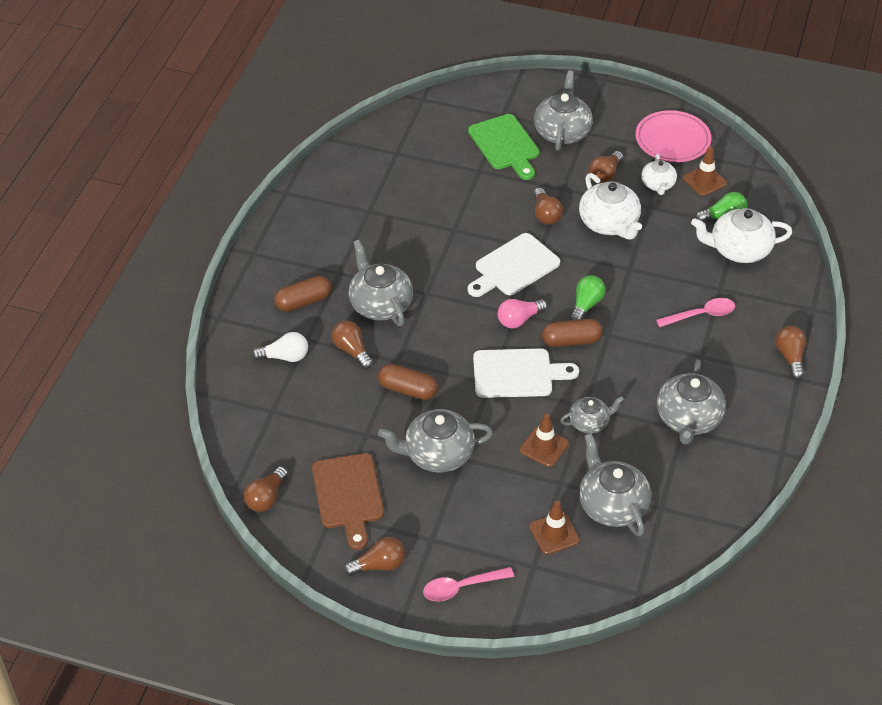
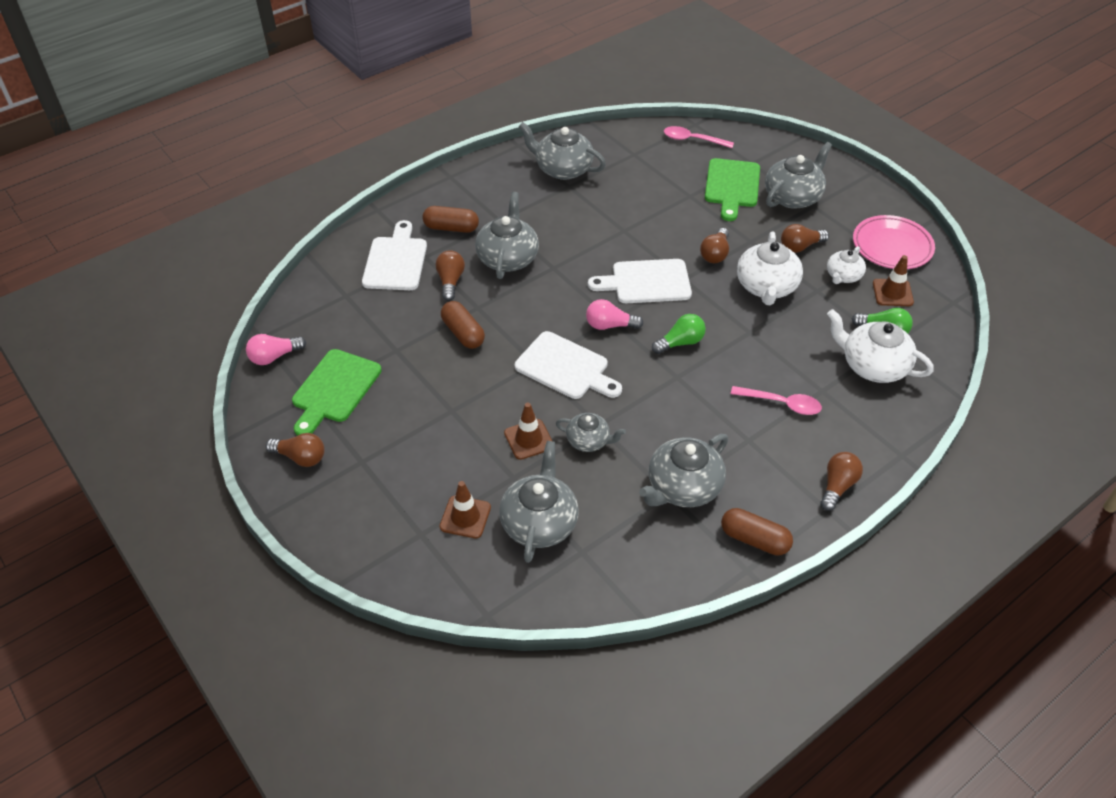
camera: 35 degrees right, 0 degrees up
(266, 497) = (274, 357): brown light bulb -> pink light bulb
(284, 357) = (396, 261): white light bulb -> white cutting board
(348, 495) = (334, 389): brown cutting board -> green cutting board
(437, 454) = (435, 396): grey teapot -> grey teapot (563, 169)
(462, 587) = (345, 515): pink spoon -> pink spoon (693, 140)
(571, 340) = (639, 365): brown capsule -> brown capsule (754, 539)

